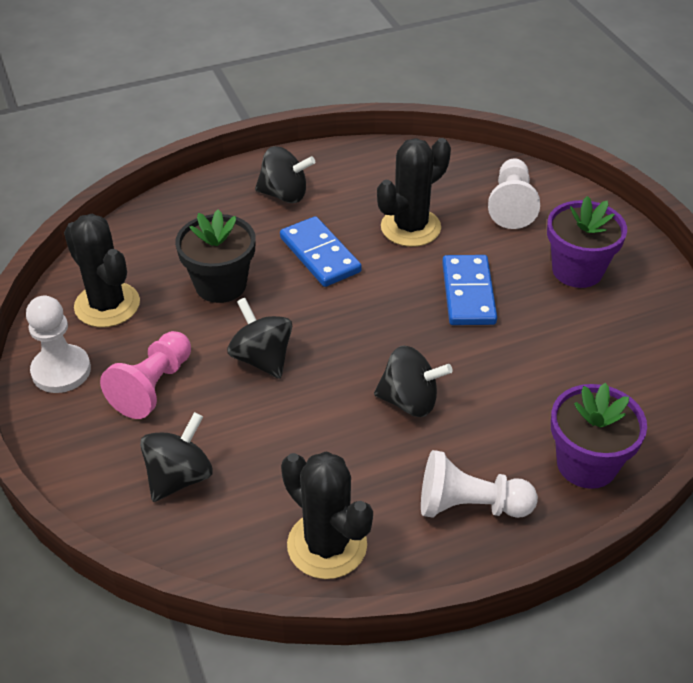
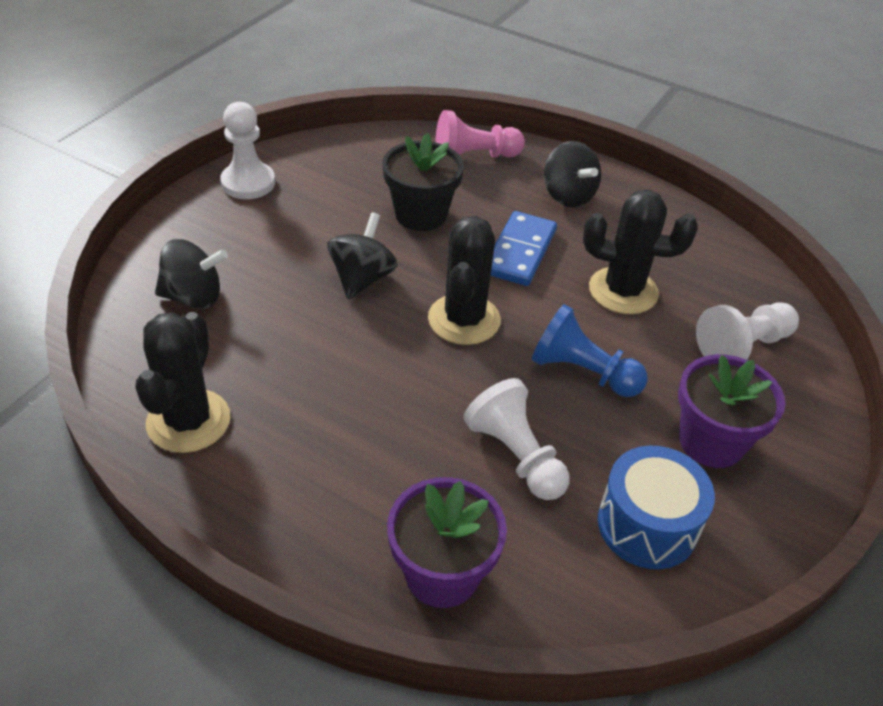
camera: 50 degrees right, 0 degrees up
(107, 305) = (336, 169): black cactus -> black cactus (464, 319)
(153, 386) = (274, 235): pink pawn -> pink pawn (474, 156)
(410, 401) = (401, 396): black spinning top -> none
(468, 293) = (582, 372): blue domino -> blue pawn
(469, 505) = (310, 501): white pawn -> white pawn (516, 455)
(619, 340) = (647, 525): none -> blue drum

